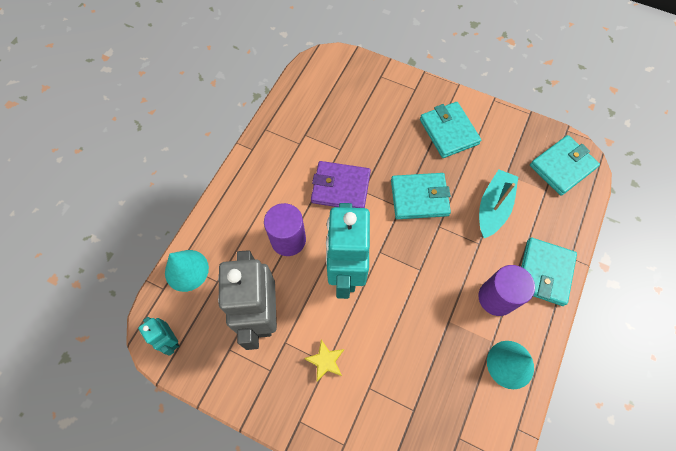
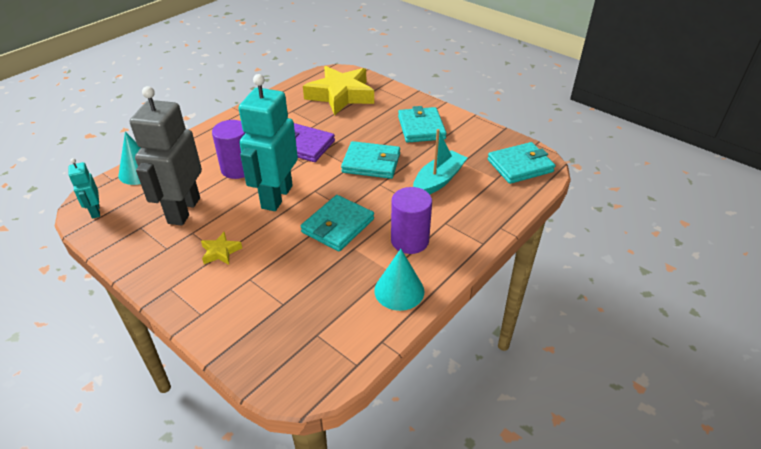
camera: 15 degrees right, 25 degrees down
(346, 98) = (340, 95): none -> yellow star
(544, 272) = (467, 232): turquoise wallet -> turquoise wallet (338, 226)

